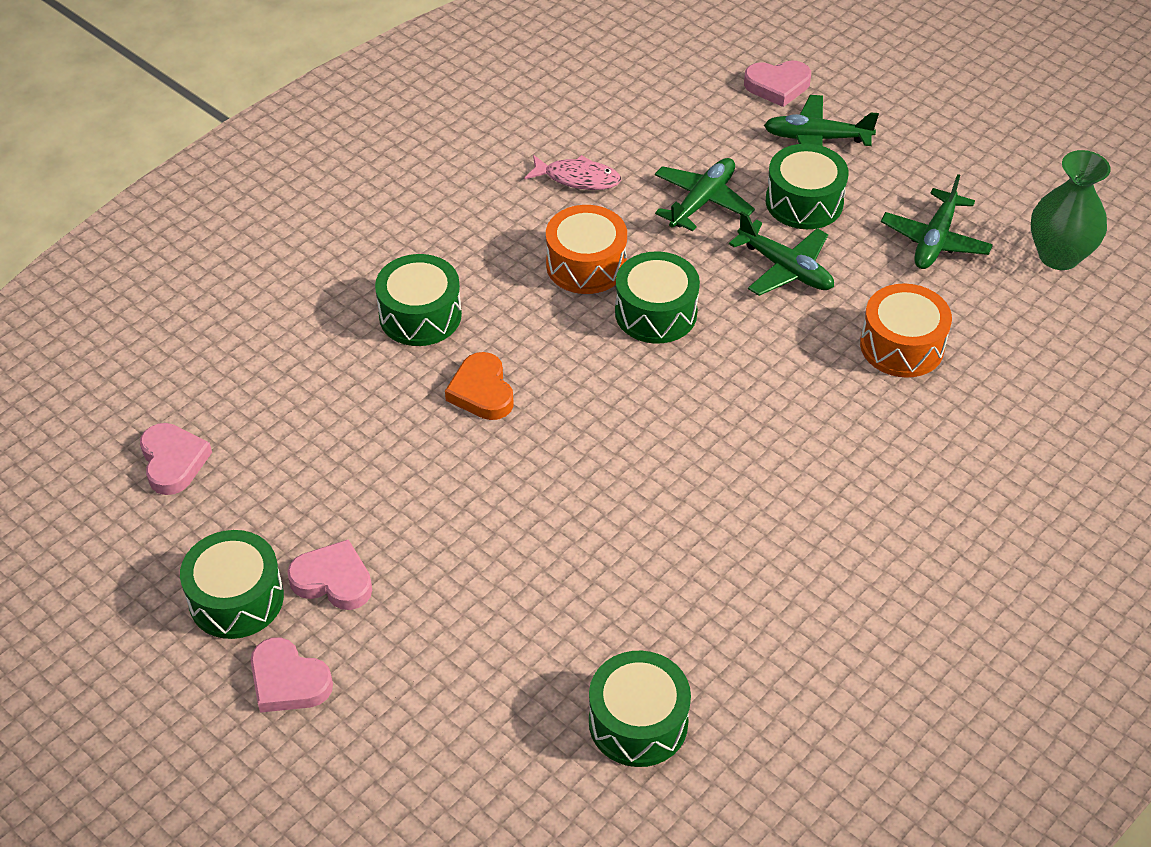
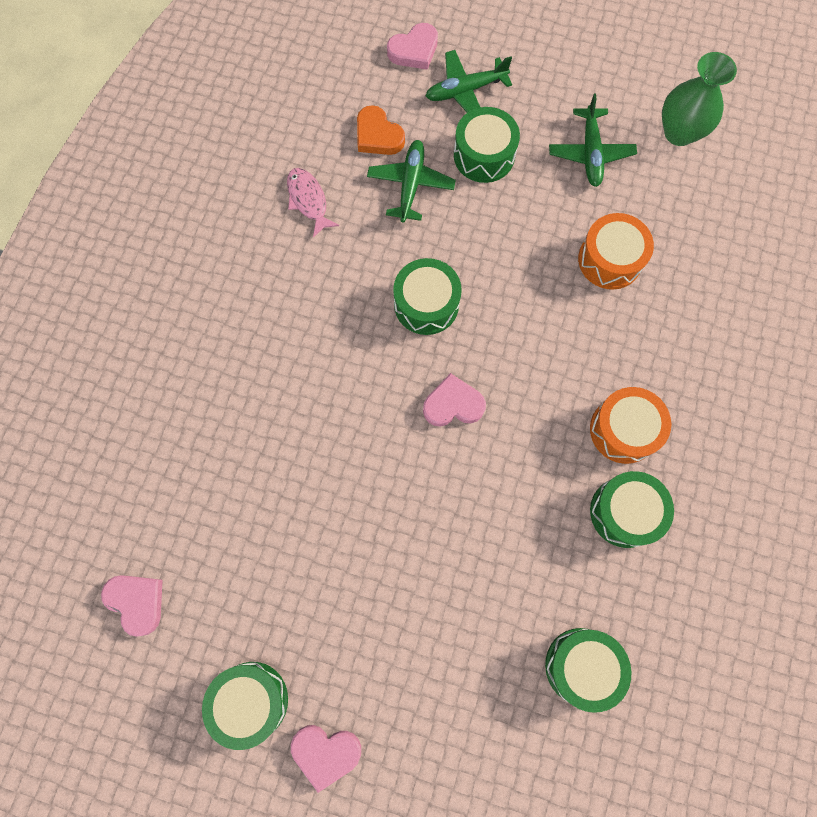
camera: 25 degrees left, 25 degrees up
(333, 580) = (313, 650): pink heart -> pink heart (453, 404)
(420, 315) = (254, 382): green drum -> green drum (625, 512)
(482, 391) = (335, 432): orange heart -> orange heart (378, 135)
(578, 178) = (308, 200): pink fish -> pink fish turned 105 degrees counterclockwise
(586, 265) = (354, 281): orange drum -> orange drum (623, 430)
(785, 269) = (499, 223): green plane -> none

